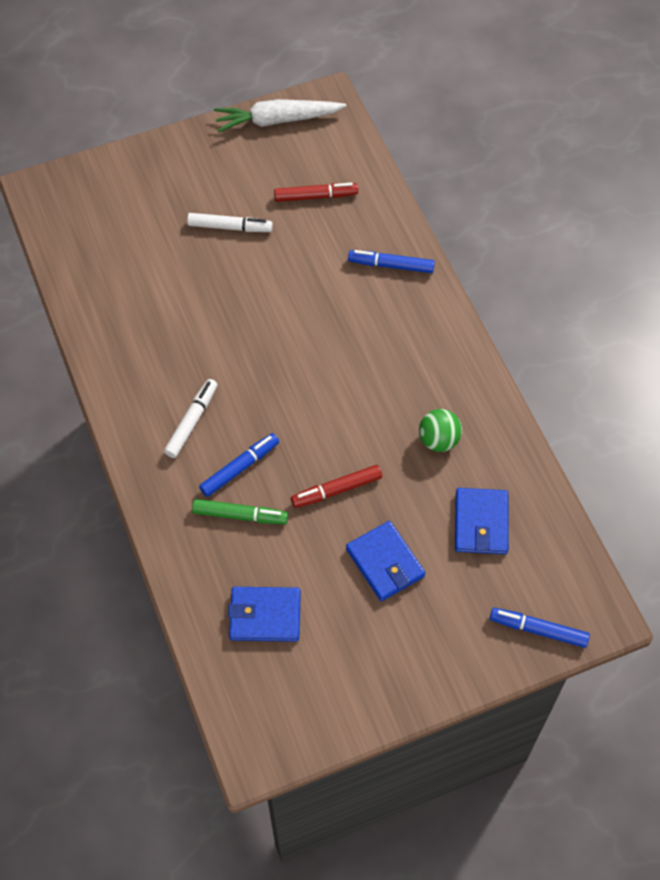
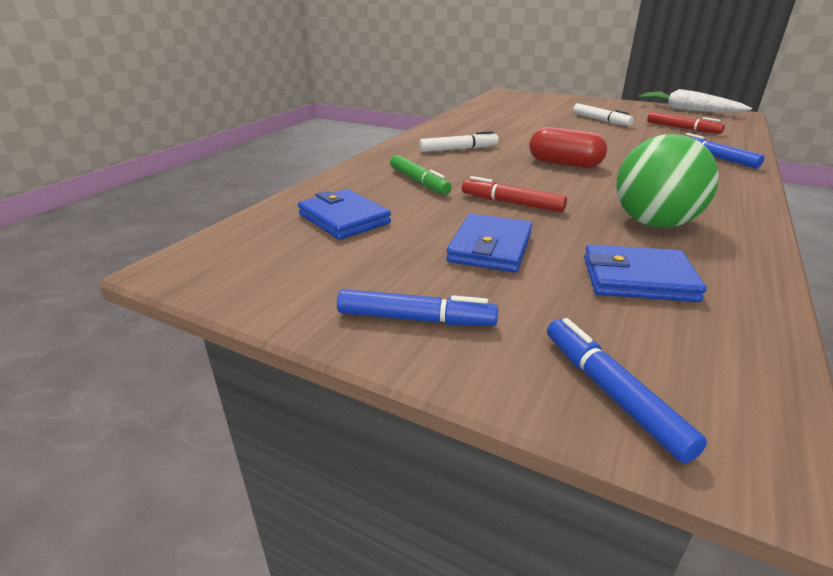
camera: 50 degrees right, 30 degrees down
(239, 468) = (456, 170): blue marker -> blue marker (416, 319)
(302, 380) = (564, 164): none -> red capsule
(438, 440) = (654, 223): green ball -> green ball, size x1.66
(481, 523) = (638, 279): blue wallet -> blue wallet turned 45 degrees clockwise

